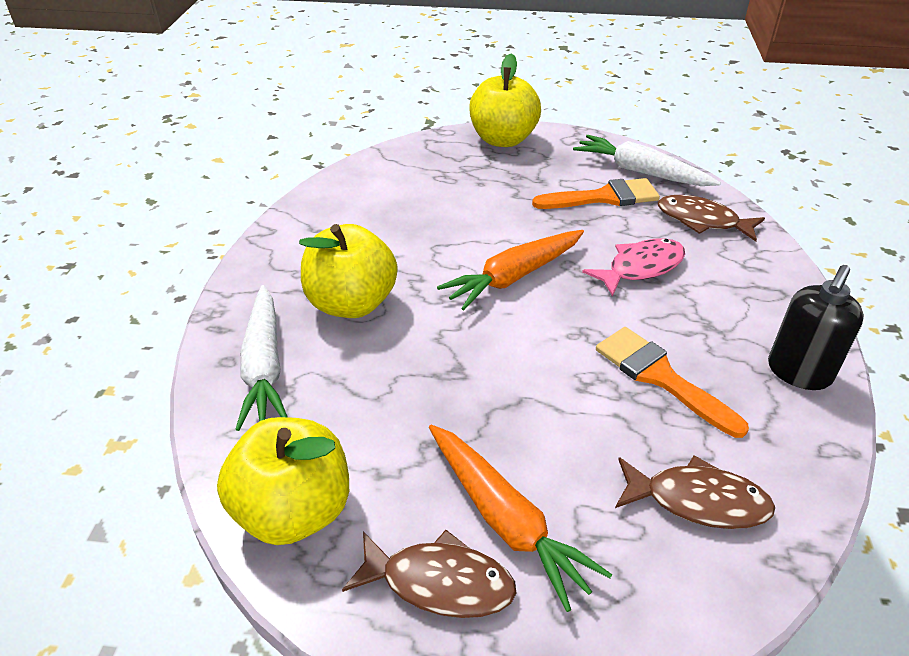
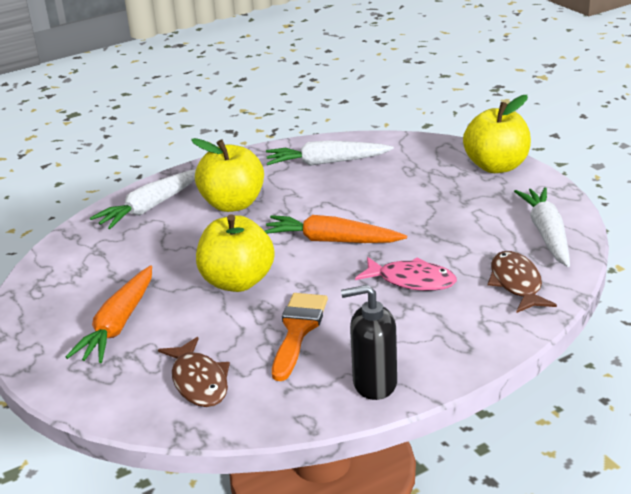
camera: 55 degrees right, 10 degrees down
(294, 511) = (64, 264): yellow apple -> yellow apple (237, 282)
(359, 210) = (326, 162): none -> white carrot
(439, 582) = (60, 323): brown fish -> none
(604, 197) = (482, 233): orange brush -> none

